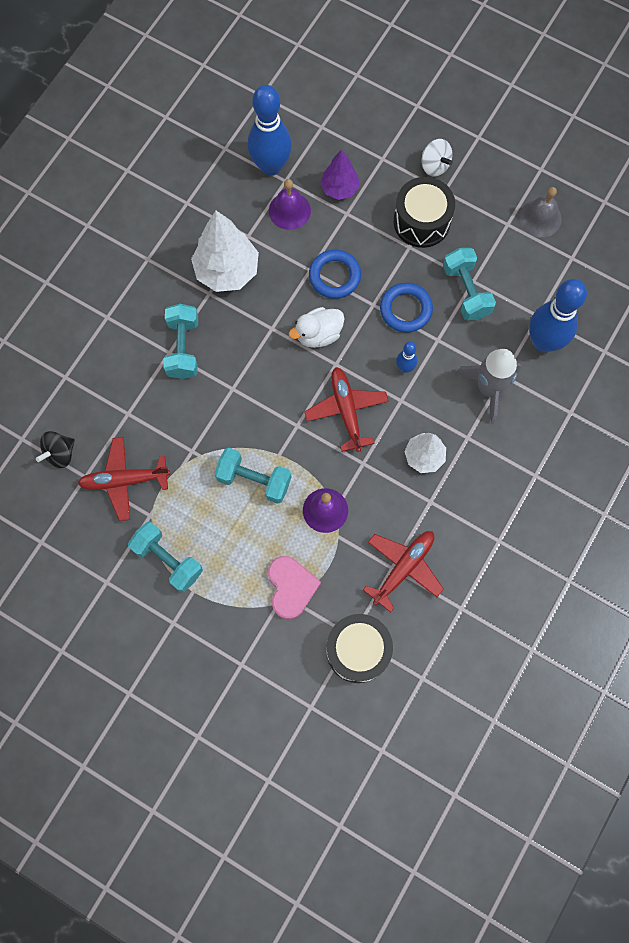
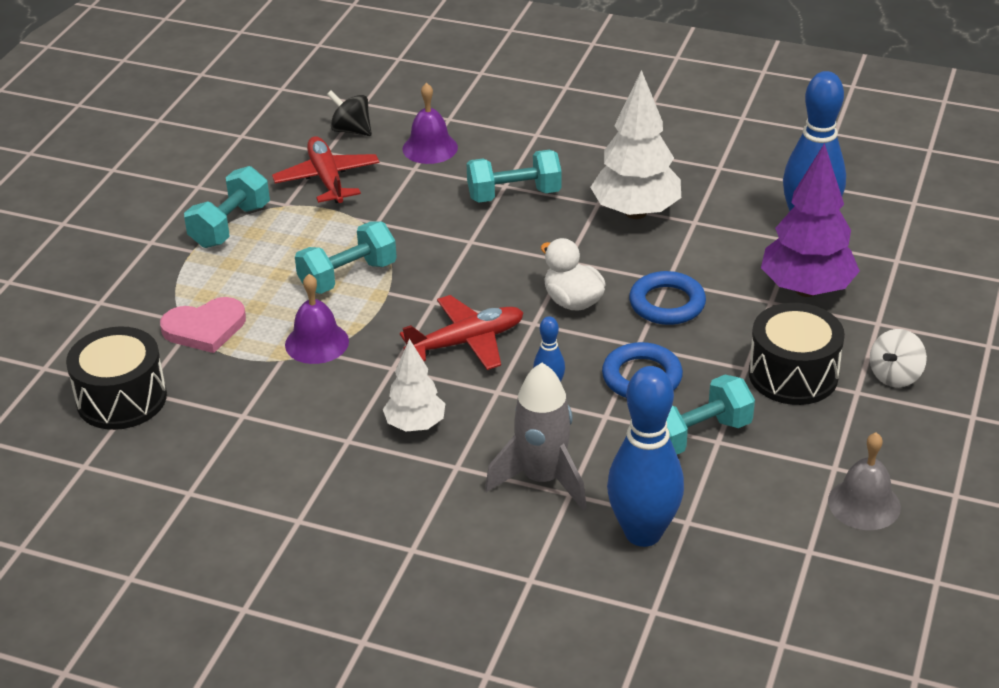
camera: 80 degrees right, 35 degrees down
(254, 480) = (348, 276): turquoise dumbbell -> turquoise dumbbell turned 45 degrees clockwise
(289, 210) = (749, 250): purple bell -> purple bell (430, 148)
(339, 188) = (806, 289): purple tree -> purple tree, size x1.68
(403, 568) = (243, 426): red plane -> none

